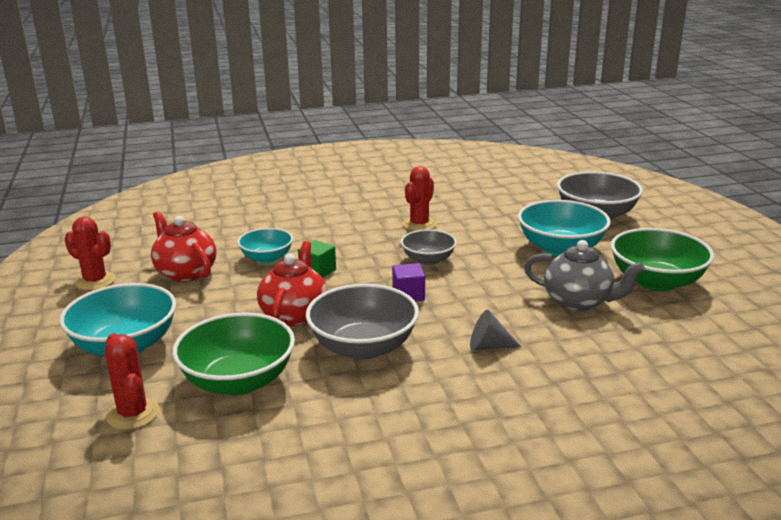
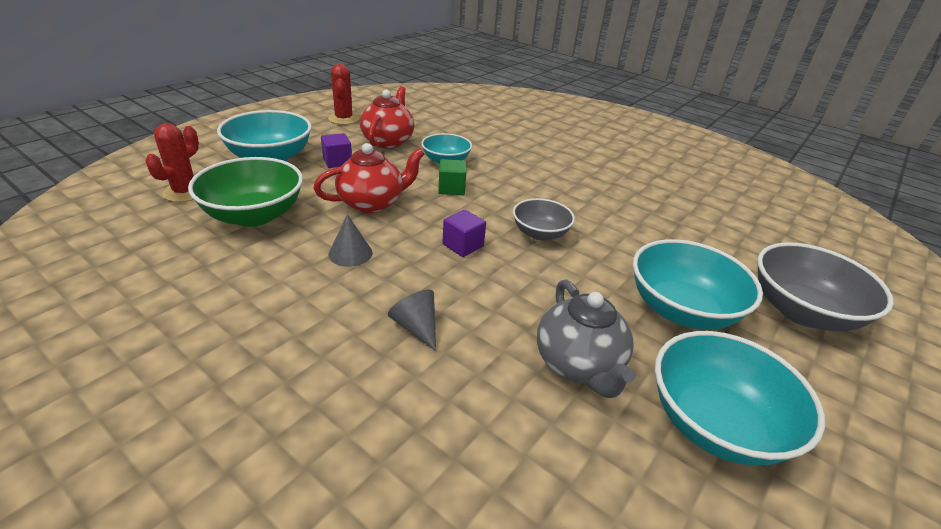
camera: 50 degrees right, 10 degrees up
(190, 310) = (337, 161): none -> purple cube
(363, 347) = (350, 253): grey bowl -> grey cone
(419, 224) = (599, 206): red cactus -> none
(656, 281) = (715, 424): green bowl -> turquoise bowl

